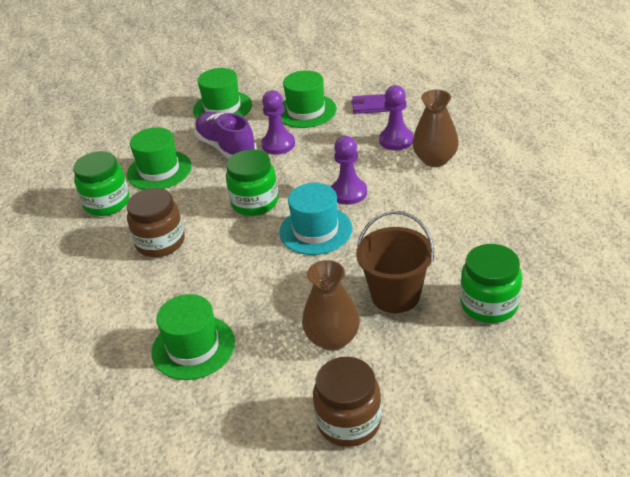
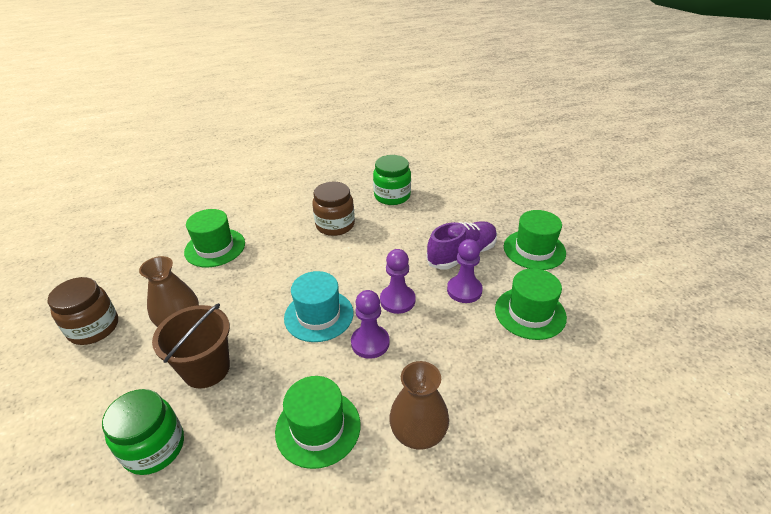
camera: 90 degrees right, 0 degrees up
(159, 170) = (431, 218): green hat -> green hat (318, 427)
(255, 202) = (372, 275): green jar -> none
(370, 106) = (544, 374): purple wallet -> none
(396, 140) = (465, 395): purple pawn -> purple pawn (397, 300)

